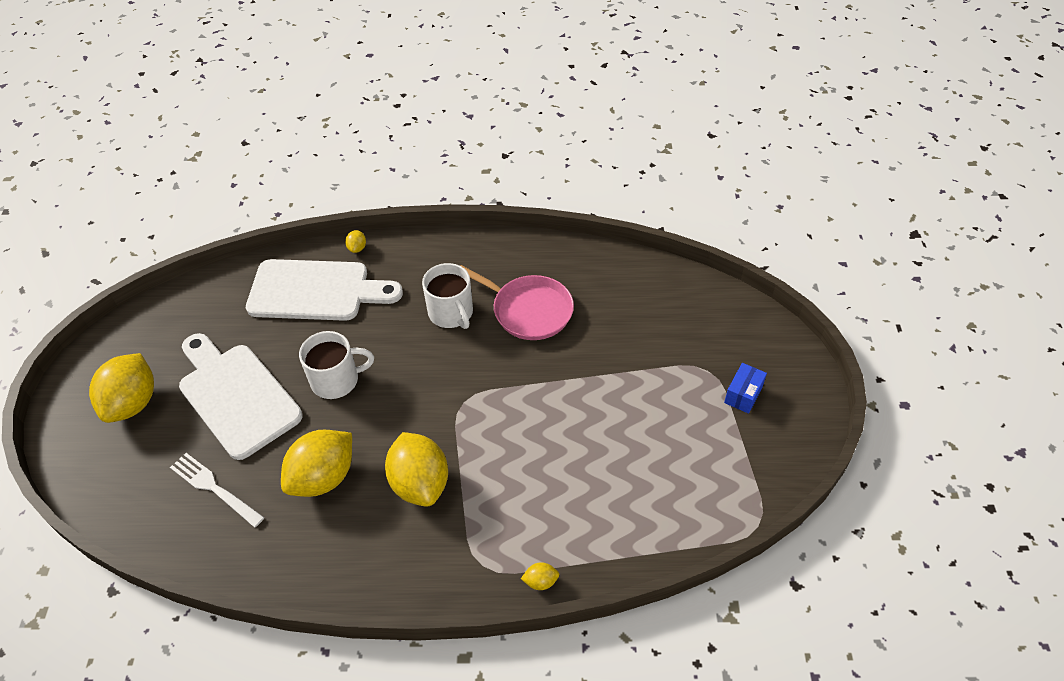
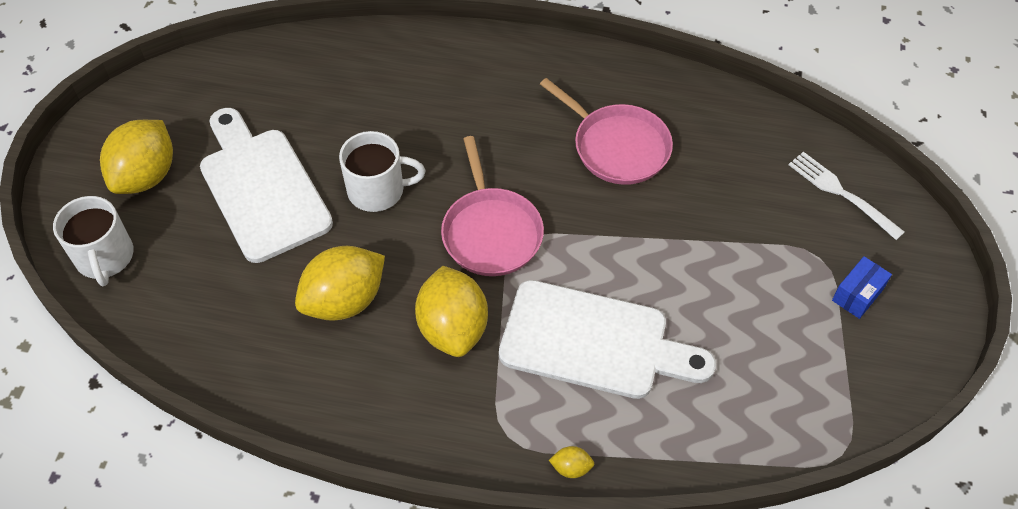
camera: 10 degrees right, 5 degrees up
(214, 488) = (221, 290): white fork -> white fork (841, 193)
(316, 291) = (372, 80): white cutting board -> white cutting board (594, 342)
(357, 248) = (428, 37): yellow lemon -> none
(437, 397) = (491, 232): none -> pink pan
(451, 313) = (524, 134): white mug -> white mug (105, 257)

